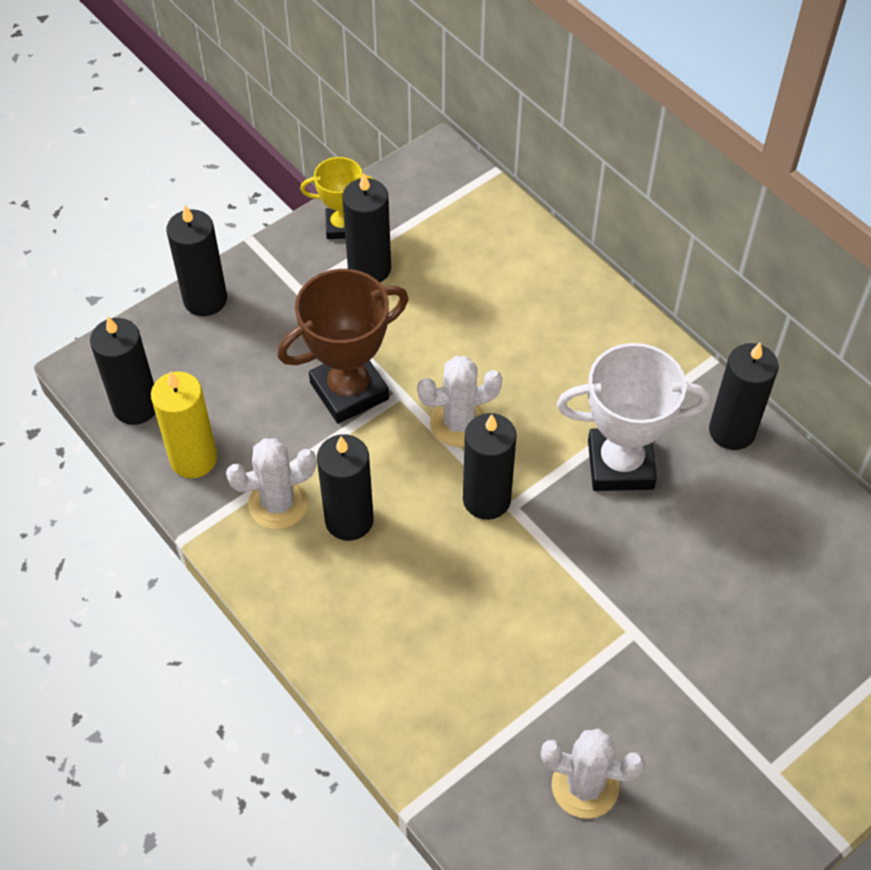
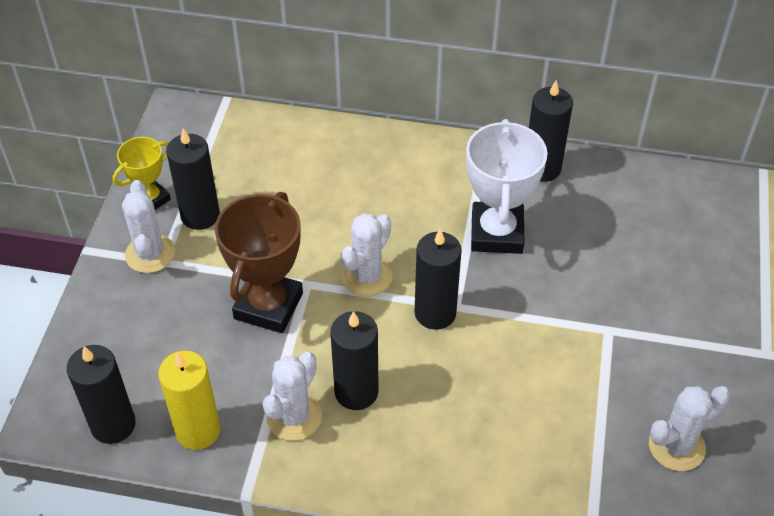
camera: 40 degrees left, 5 degrees down
(205, 299) = (93, 313): black candle -> none
(296, 277) = (150, 254): none -> white cactus
(620, 464) = (496, 233): white trophy -> white trophy turned 45 degrees counterclockwise

